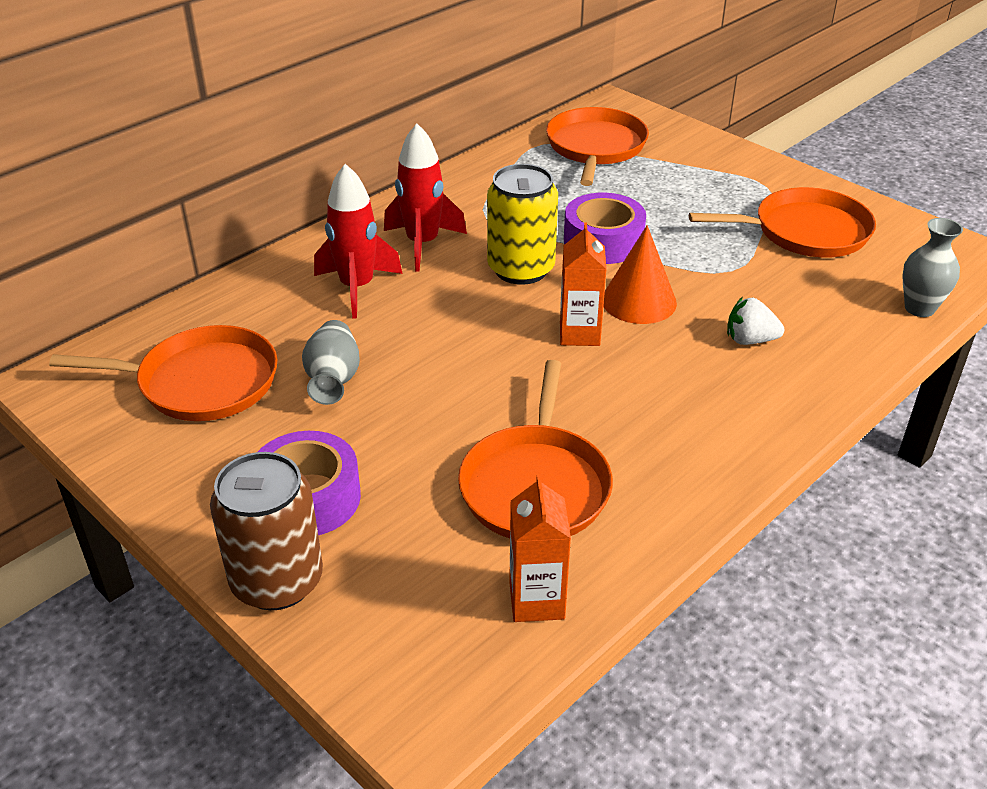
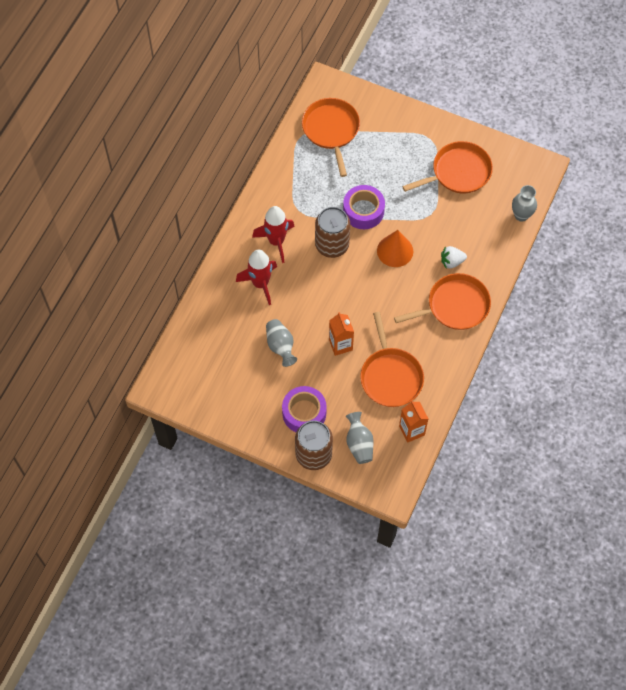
camera: 20 degrees left, 25 degrees up
(201, 382) = (223, 367): orange pan -> orange pan (454, 306)
(395, 591) = (359, 444): none -> grey vase
(521, 269) = (332, 245): yellow can -> brown can
(579, 334) = (376, 282): orange carton -> orange carton (340, 345)

